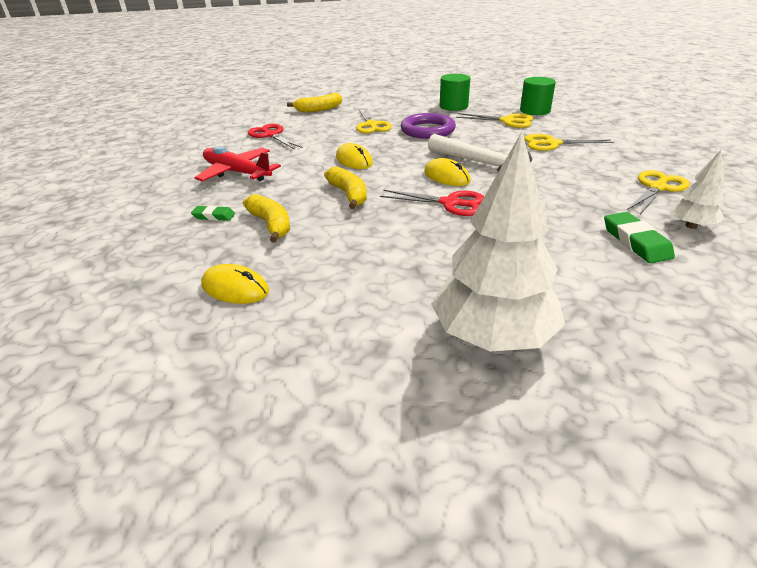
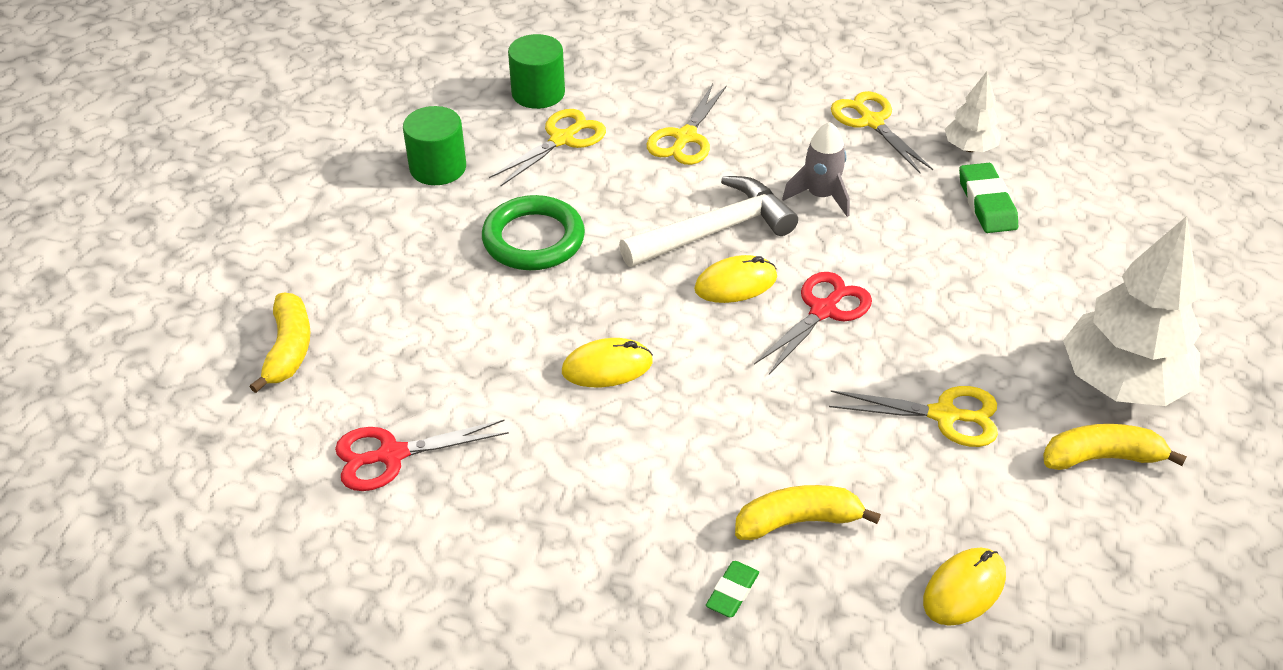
camera: 70 degrees left, 10 degrees up
(237, 173) = (563, 537): red plane -> none
(349, 195) = (740, 407): yellow banana -> yellow banana (1102, 457)
(371, 125) = (451, 299): yellow scissors -> yellow scissors (944, 415)
(427, 130) = (533, 239): purple ring -> green ring
(555, 185) = (820, 196): none -> grey rocket
(636, 242) = (986, 203): green eraser -> green eraser turned 75 degrees clockwise

